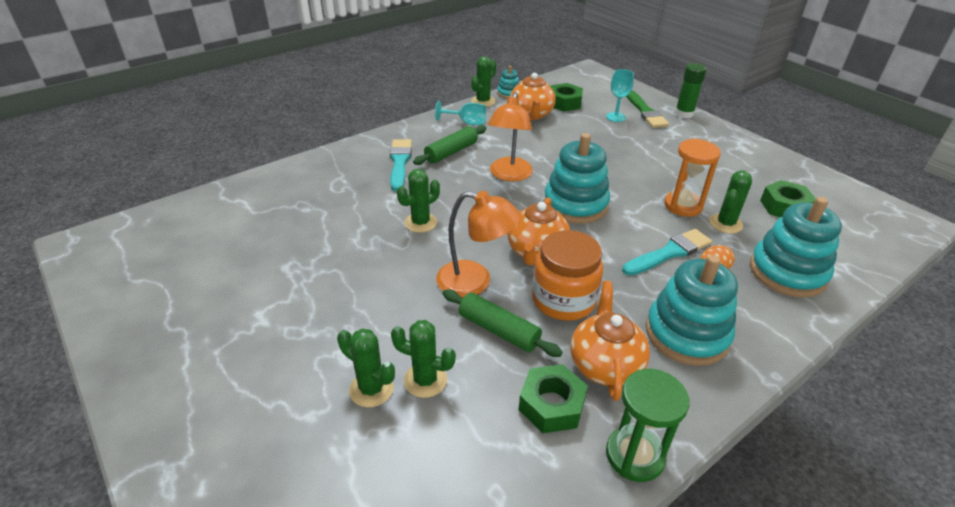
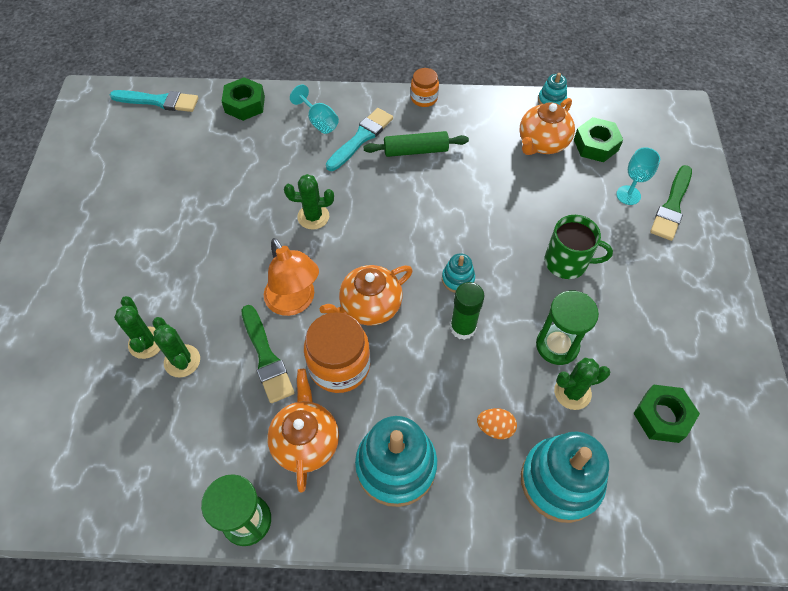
camera: 40 degrees right, 20 degrees up
(420, 124) = (424, 98): none -> orange jar
(466, 123) = (467, 120): turquoise goblet -> turquoise goblet (319, 121)
(483, 101) = (513, 99): green cactus -> none
(499, 330) = (266, 357): green rolling pin -> green brush
(509, 175) = (437, 208): orange lamp -> none
(551, 405) = (237, 442): green nut -> green nut (245, 104)
(575, 204) = (458, 279): turquoise stacking toy -> turquoise stacking toy, size x0.48
(605, 364) = (306, 441): orange teapot -> orange teapot turned 45 degrees counterclockwise
(628, 163) = (567, 262): none -> green mug
(669, 253) = (478, 384): turquoise brush -> turquoise brush (159, 101)
(683, 206) = (557, 345): orange hourglass -> green hourglass
(684, 114) = (714, 234): green glue stick -> green glue stick (463, 328)

